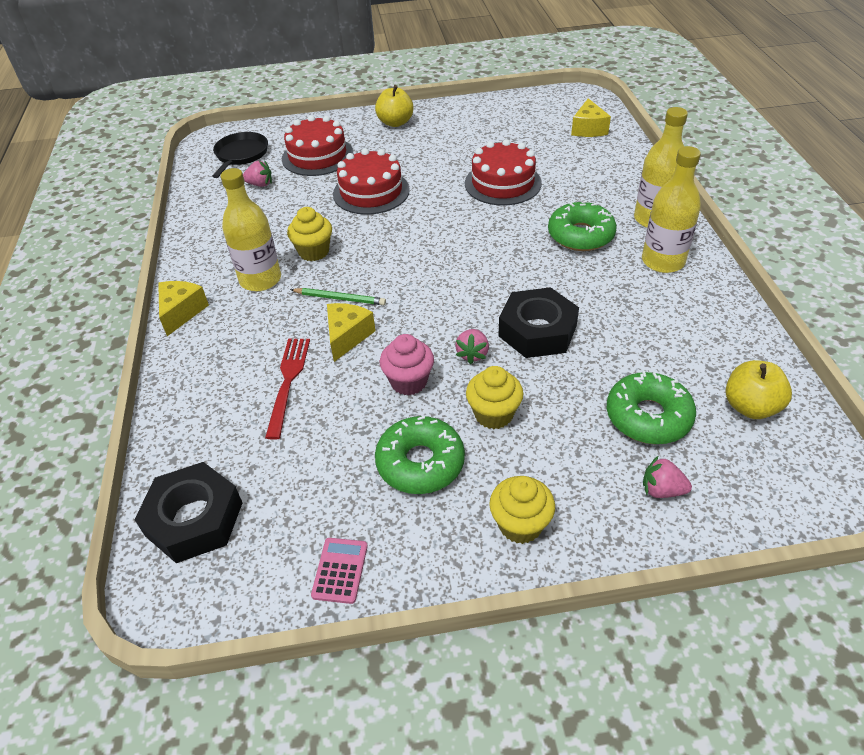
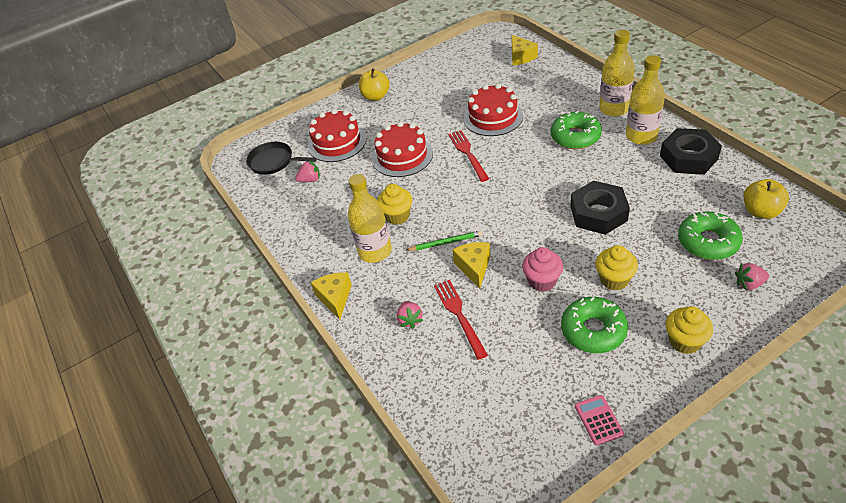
camera: 20 degrees left, 0 degrees up
(194, 519) = (474, 433): black nut -> black nut (688, 157)
(241, 155) = (273, 162): black pan -> black pan turned 60 degrees counterclockwise
(442, 212) = (467, 153): none -> red fork
(472, 354) = (569, 245): pink strawberry -> pink strawberry (410, 320)

